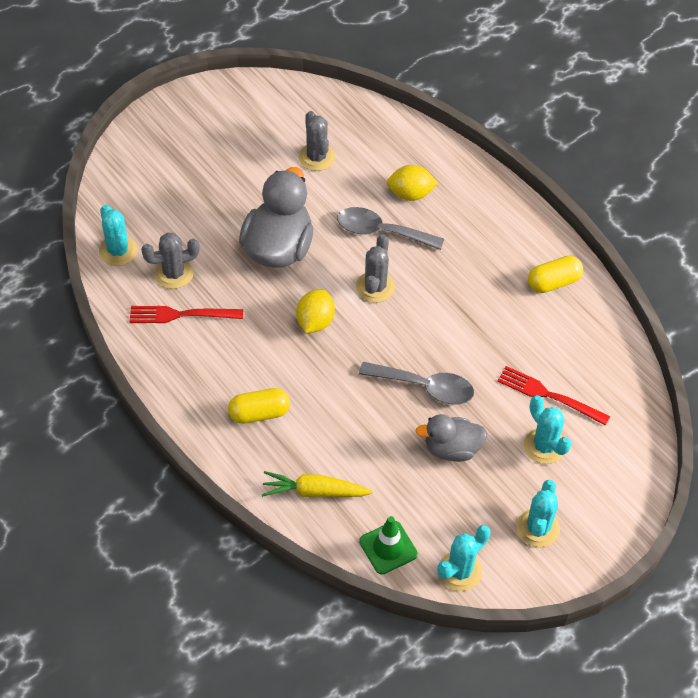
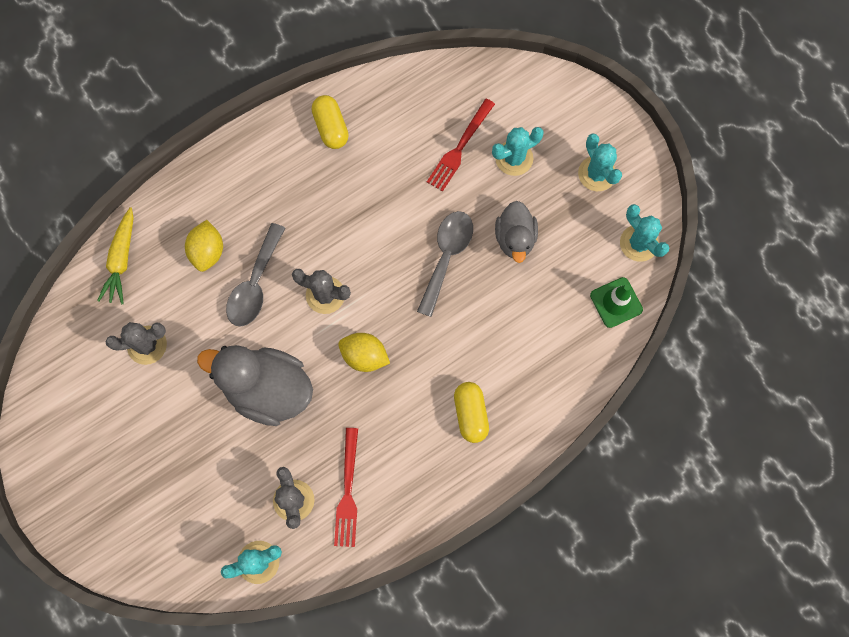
camera: 85 degrees left, 20 degrees up
(314, 491) = (558, 365): yellow carrot -> yellow carrot (121, 260)
(538, 528) = (597, 174): turquoise cactus -> turquoise cactus turned 45 degrees clockwise

